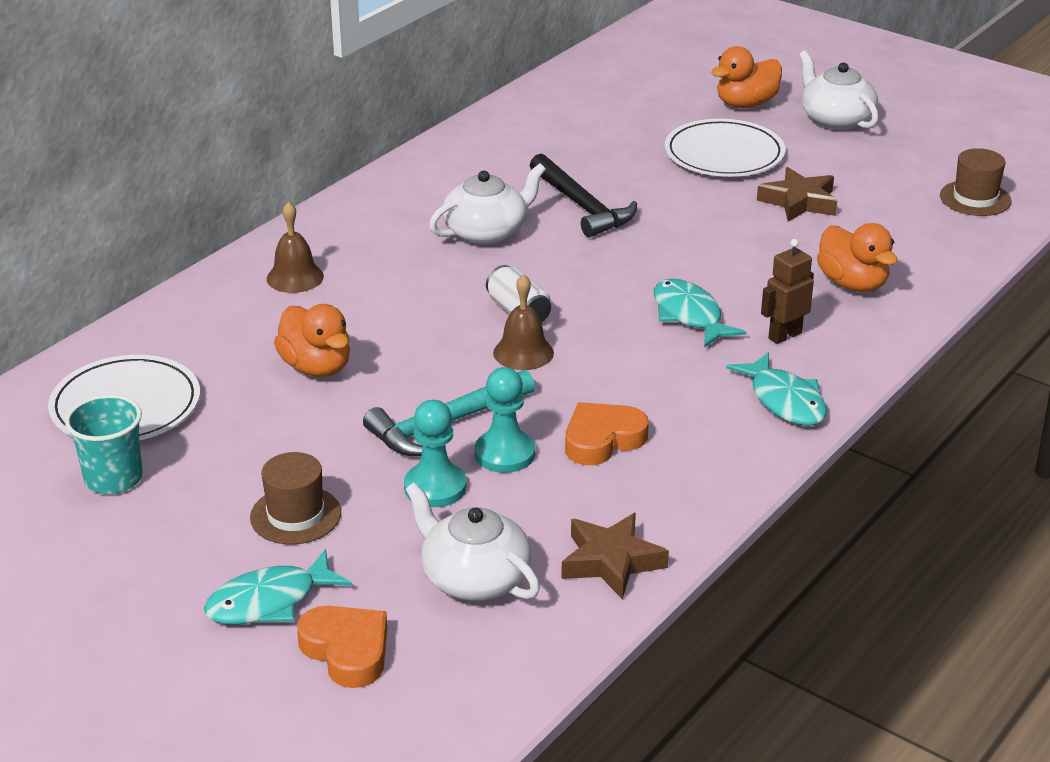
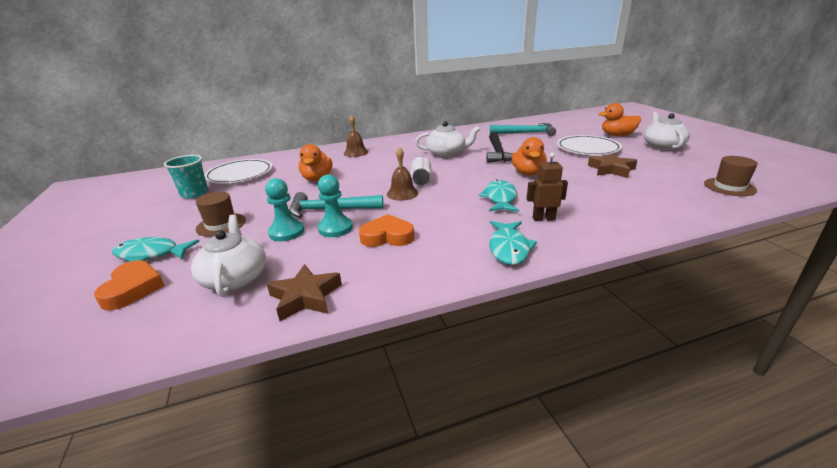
camera: 35 degrees right, 5 degrees down
(577, 133) = (525, 133): none -> turquoise hammer
(852, 284) = (610, 206): orange duck -> orange duck (528, 173)

